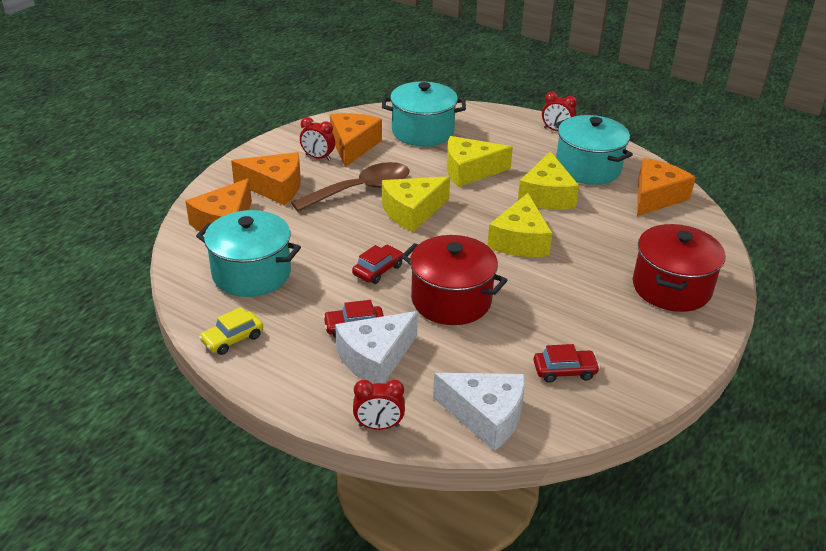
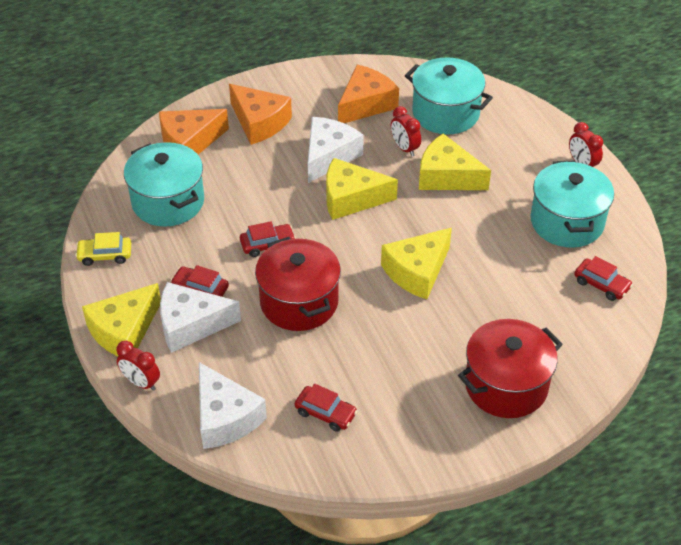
camera: 35 degrees right, 10 degrees up
(318, 157) = (323, 105): red clock -> red clock (404, 148)
(361, 190) = (329, 156): brown spoon -> white cheese
(546, 195) = (492, 235): yellow cheese -> yellow cheese (124, 331)
(656, 197) = (601, 284): orange cheese -> red car

